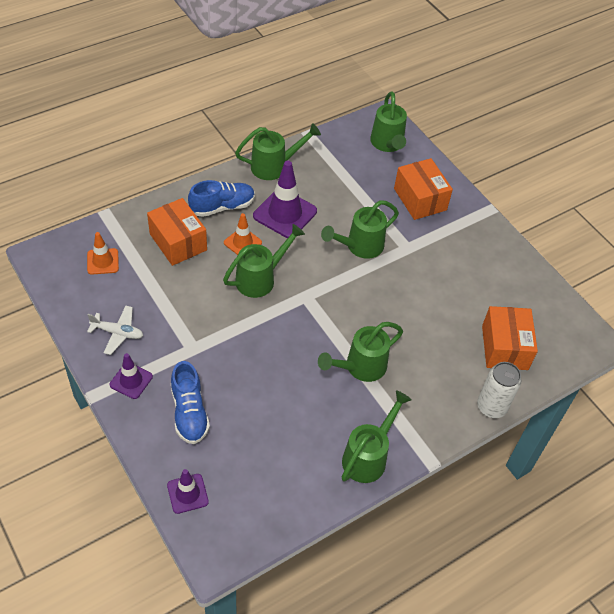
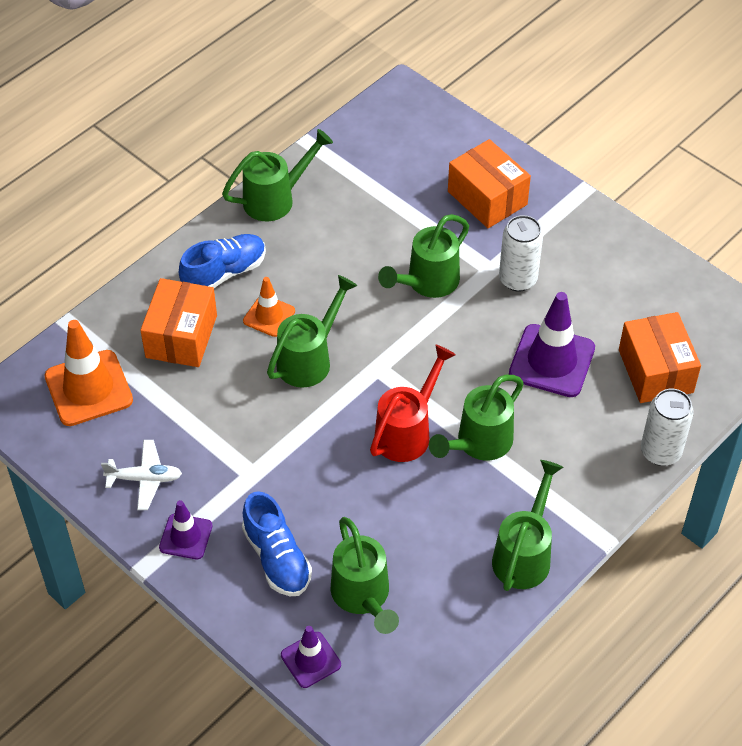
camera: 10 degrees left, 0 degrees up
(103, 261) = (88, 388): orange traffic cone -> orange traffic cone, size x1.74
(178, 242) = (181, 336): orange box -> orange box turned 60 degrees clockwise
(285, 213) = (312, 262): purple traffic cone -> purple traffic cone (552, 361)
(312, 346) = (407, 432): none -> red watering can
(387, 144) = (420, 130): green watering can -> green watering can (363, 596)
(424, 259) = (517, 279): none -> white can

